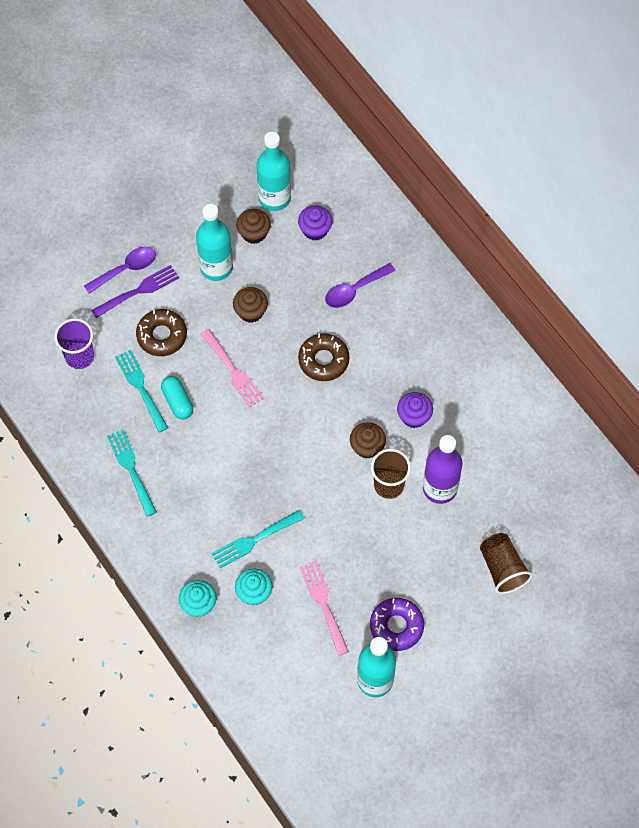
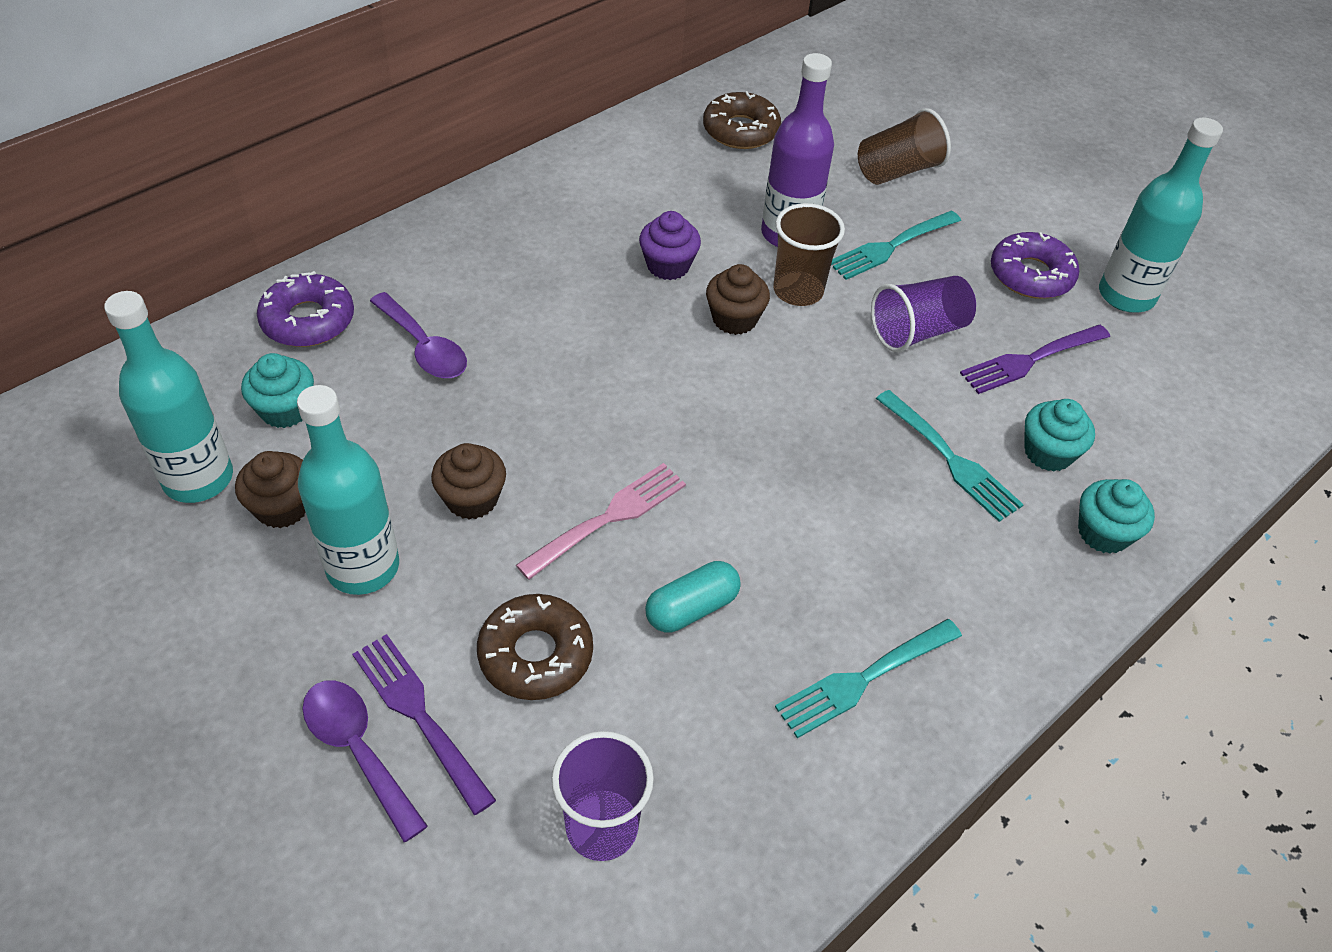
camera: 100 degrees left, 15 degrees down
(141, 388) = (669, 681): turquoise fork -> turquoise fork (891, 246)
(315, 230) = (285, 410): purple cupcake -> turquoise cupcake
(323, 360) = (573, 383): brown donut -> brown donut (740, 130)
(324, 604) = (1031, 359): pink fork -> purple fork
(351, 546) = (918, 331): none -> purple cup
(378, 235) = (308, 320): none -> purple donut

